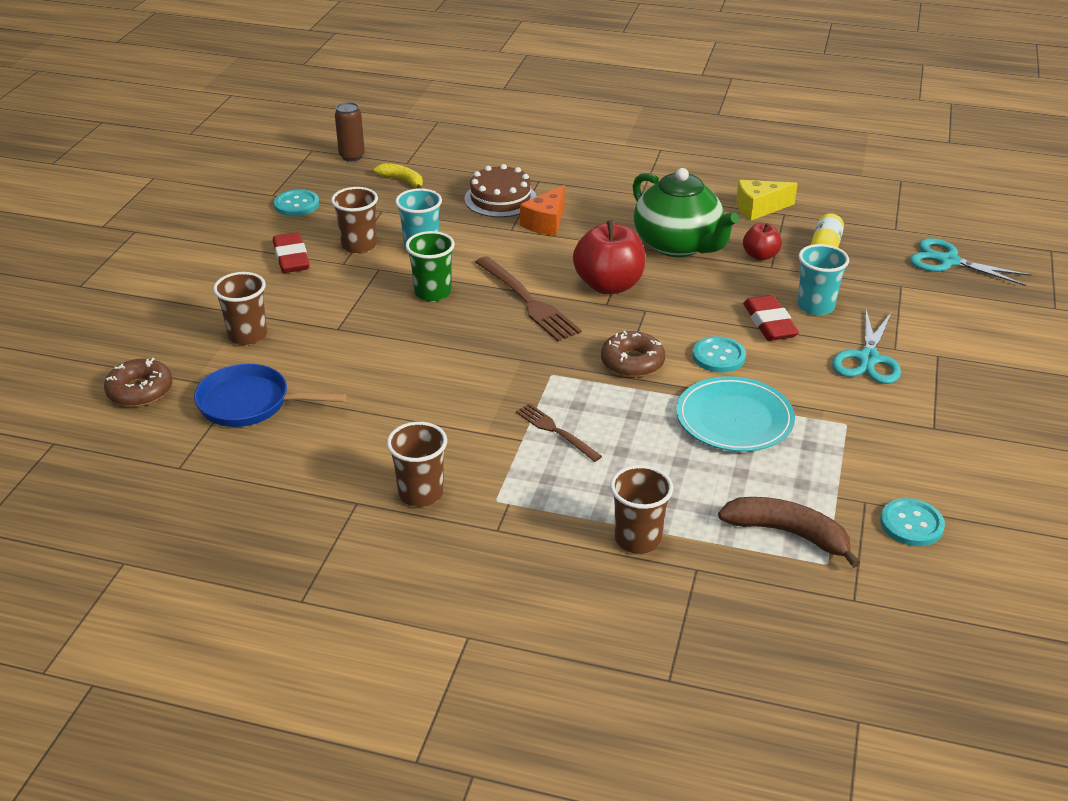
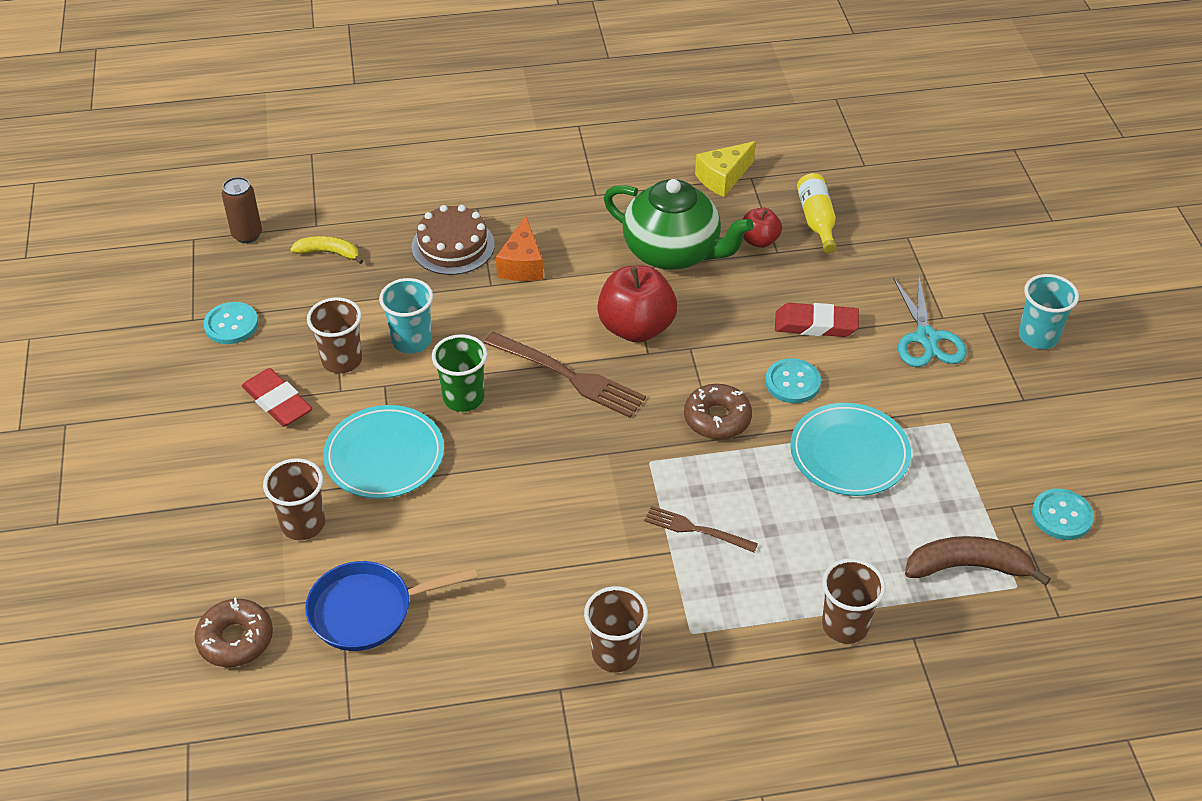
camera: 25 degrees left, 10 degrees up
(342, 311) = (384, 456): none -> turquoise plate
(769, 323) = (815, 325): red eraser -> red eraser turned 45 degrees counterclockwise
(815, 306) = (846, 289): turquoise cup -> turquoise cup (1038, 337)
(948, 261) = (933, 192): turquoise scissors -> none

